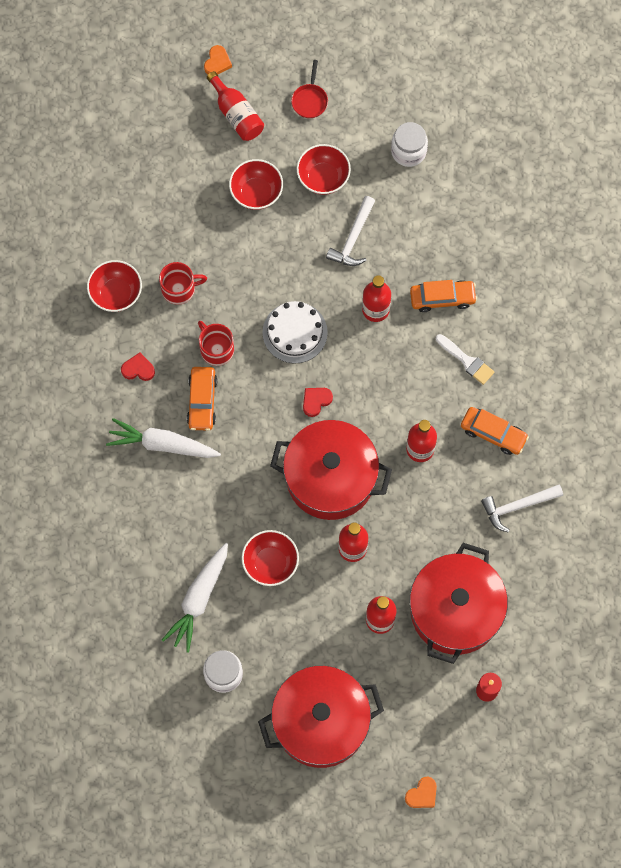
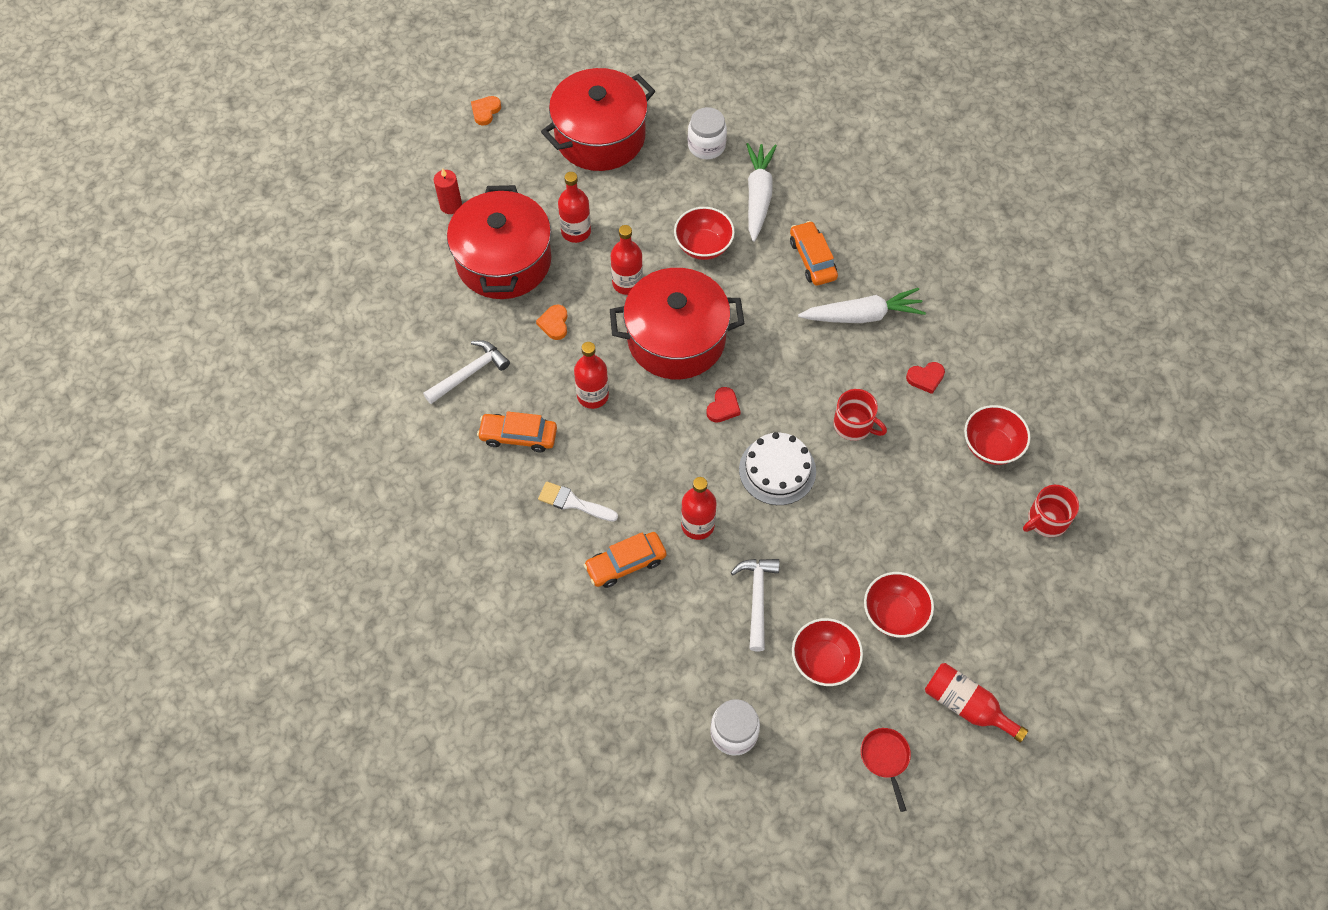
camera: 160 degrees right, 10 degrees down
(179, 289) = (926, 474): red mug -> red mug (1046, 520)
(202, 401) = (843, 368): orange car -> orange car (812, 259)
(217, 62) = (1025, 769): orange heart -> orange heart (554, 324)

